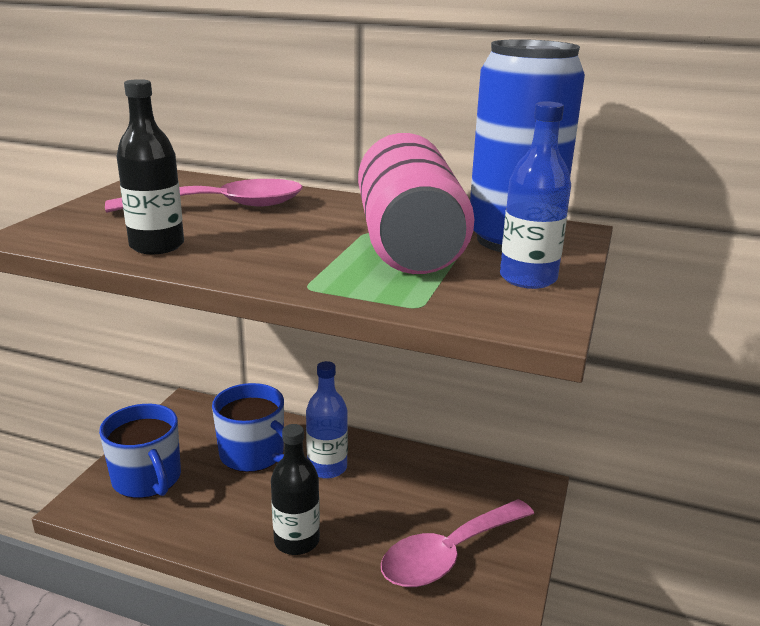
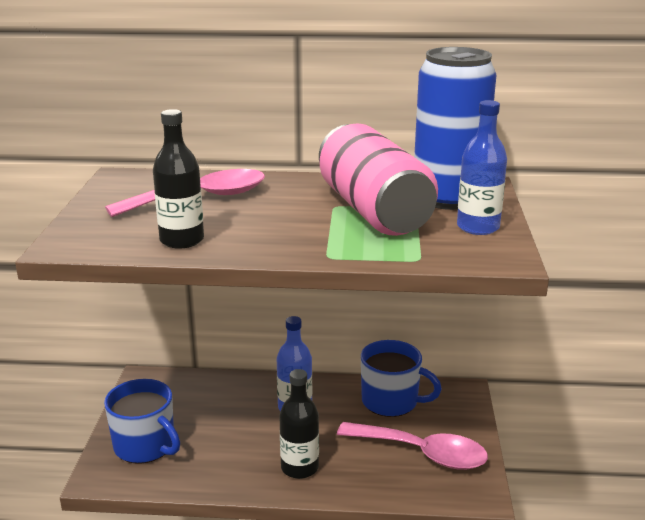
camera: 15 degrees left, 0 degrees up
(253, 454) = (226, 409): blue mug -> blue mug (391, 401)
(448, 554) = (422, 453): pink spoon -> pink spoon turned 105 degrees counterclockwise

